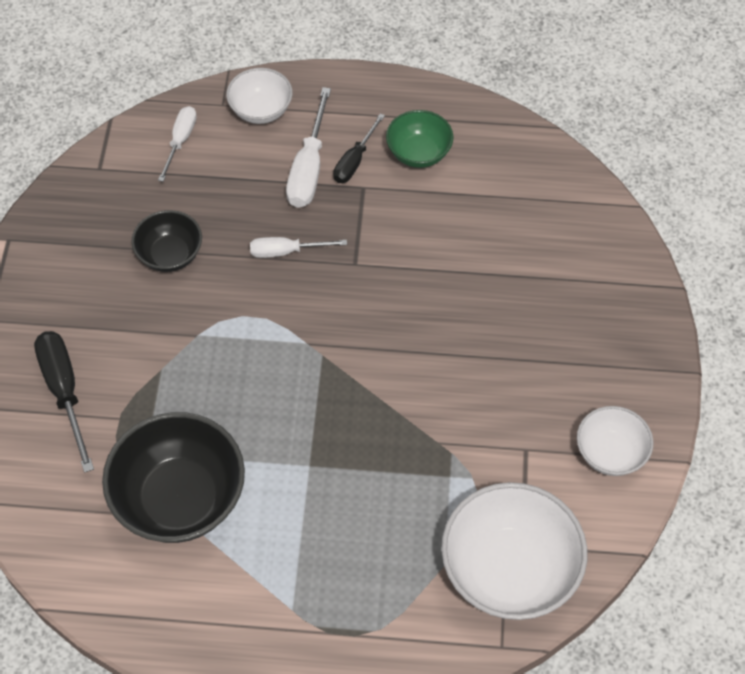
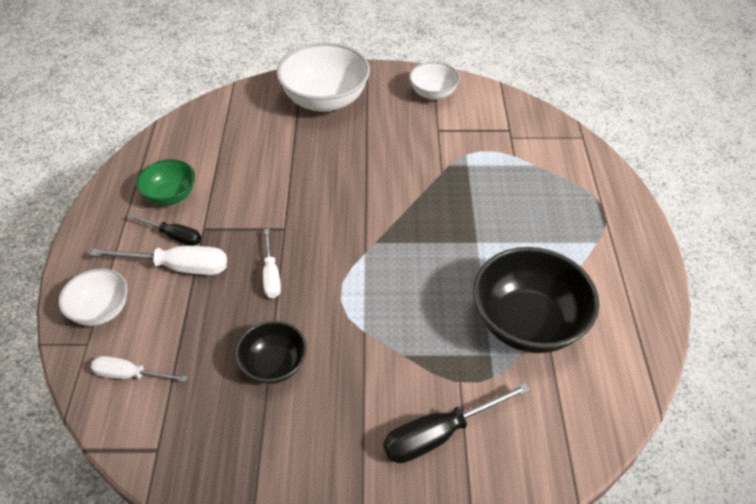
camera: 95 degrees left, 10 degrees down
(509, 570) = (529, 135): white bowl -> white bowl (325, 100)

